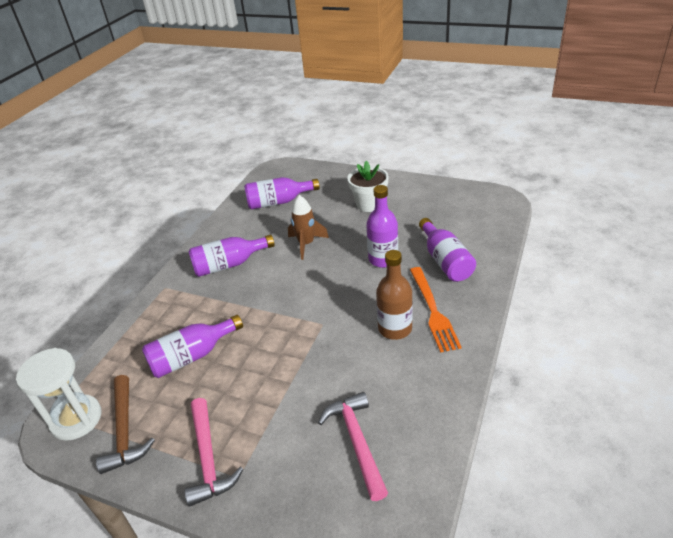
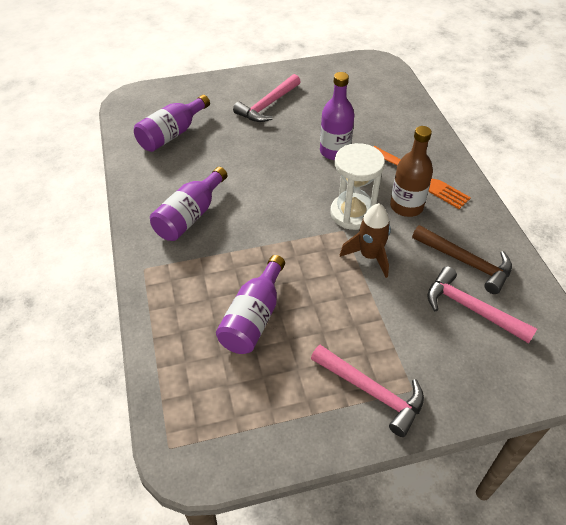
camera: 40 degrees left, 10 degrees up
(76, 419) = (201, 438): white hourglass -> white hourglass (352, 213)
(125, 431) = (266, 417): brown hammer -> brown hammer (465, 262)
(306, 244) = (248, 165): brown rocket -> brown rocket (369, 256)
(369, 204) = (268, 105): white flower pot -> pink hammer
(445, 261) = (387, 133): purple bottle -> none

